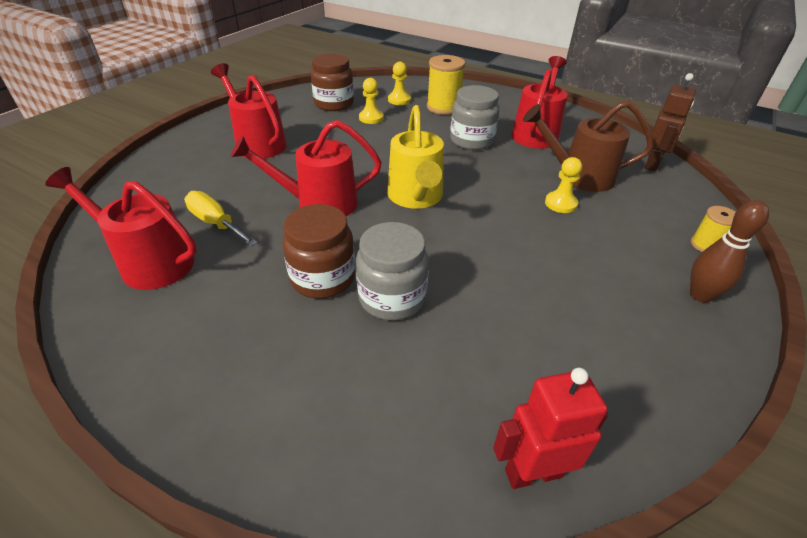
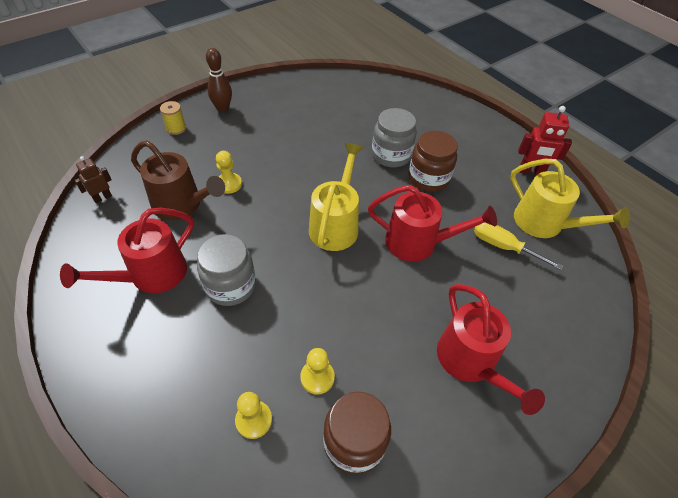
camera: 160 degrees left, 10 degrees up
(149, 262) = (545, 224): red watering can -> yellow watering can
(216, 223) = (503, 247): yellow screwdriver -> yellow screwdriver turned 150 degrees clockwise
(443, 107) = (207, 373): yellow spool -> none
(533, 472) = (367, 84): red robot -> red robot (531, 172)
(652, 164) = (102, 197): brown robot -> brown robot, size x0.64

